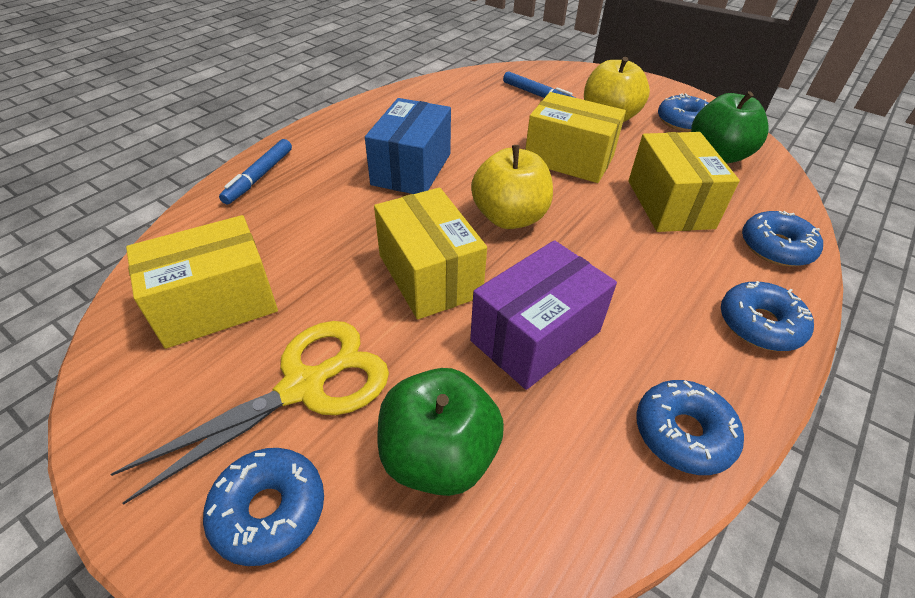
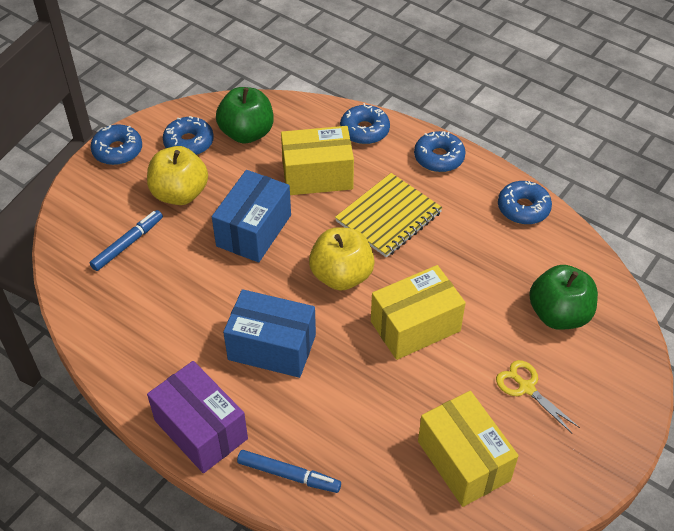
camera: 90 degrees left, 5 degrees up
(269, 510) = (606, 388): blue donut -> blue donut (118, 151)
(304, 387) = (526, 388): yellow scissors -> yellow scissors, size x0.57
(536, 336) = (465, 266): purple box -> purple box (201, 429)
(568, 159) = (254, 230): yellow box -> blue box
(616, 262) = (389, 217): none -> yellow notebook

